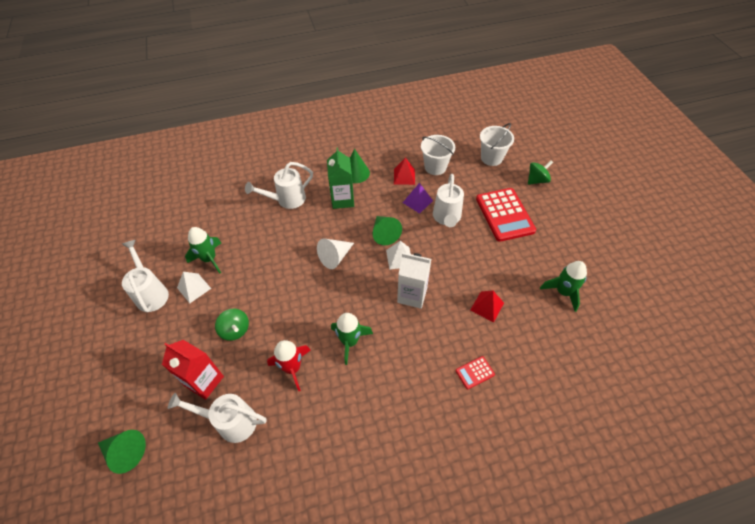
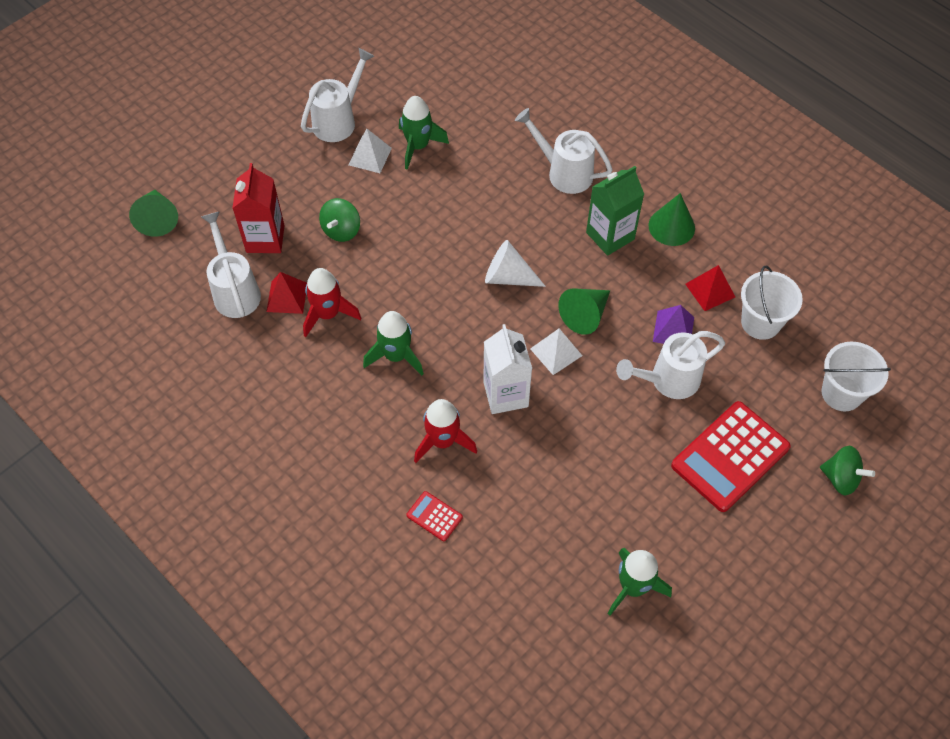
camera: 60 degrees right, 5 degrees up
(425, 343) = (443, 441): none -> red rocket
(487, 306) = (545, 493): red pyramid -> red pyramid (287, 297)

